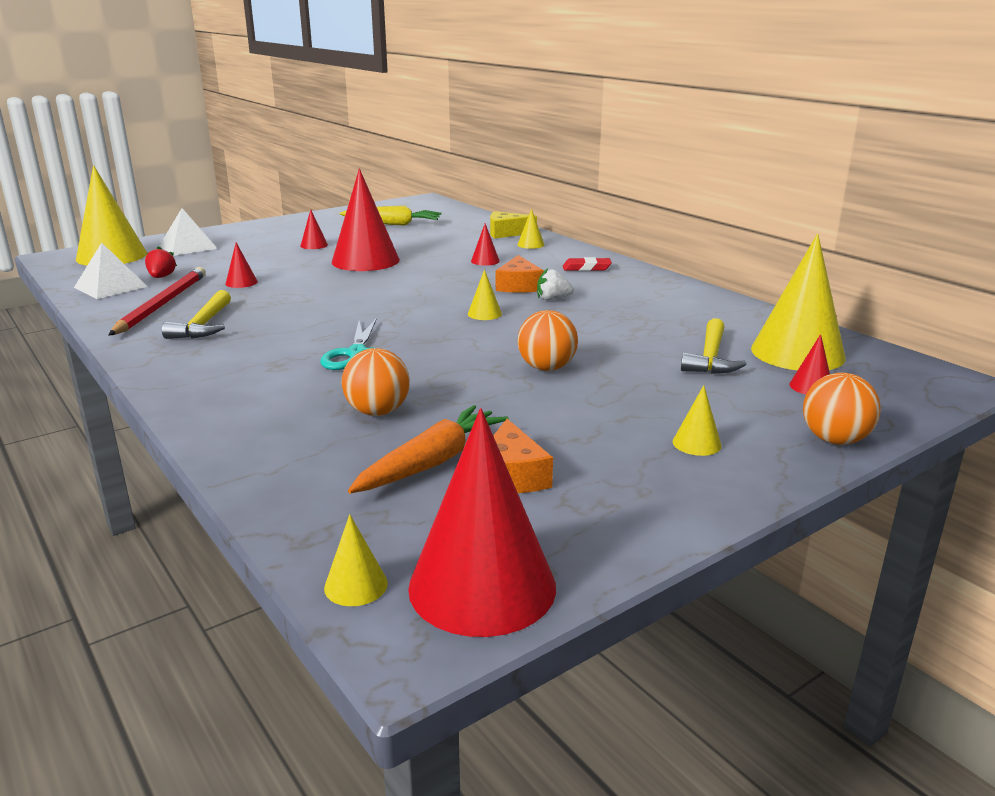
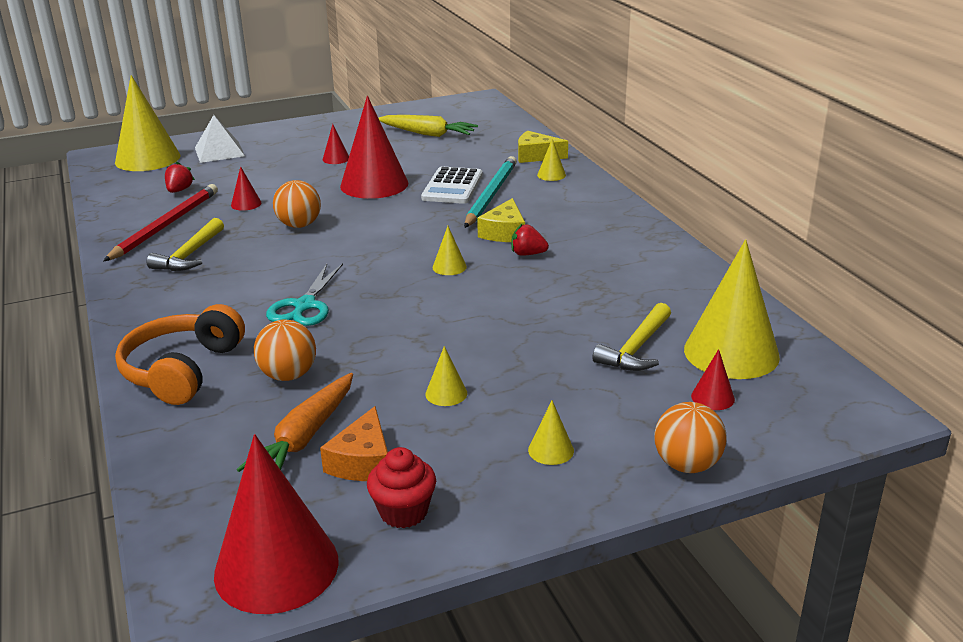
camera: 15 degrees right, 5 degrees up
(110, 287) = (131, 199): white pyramid -> none
(253, 419) = (182, 370): none -> orange headphones
(356, 585) = (181, 550): yellow cone -> yellow cone (446, 393)
(432, 462) = (304, 437): orange carrot -> orange carrot turned 150 degrees clockwise
(444, 258) = (452, 187): none -> white calculator
(485, 261) = (491, 195): red cone -> turquoise pencil
(518, 286) = (504, 232): orange cheese -> yellow cheese
(546, 368) = (468, 342): orange ball -> orange ball (299, 225)
(553, 299) = (527, 254): white strawberry -> red strawberry
(586, 268) = (589, 214): red eraser -> none
(588, 514) = (403, 512): none -> red cupcake

